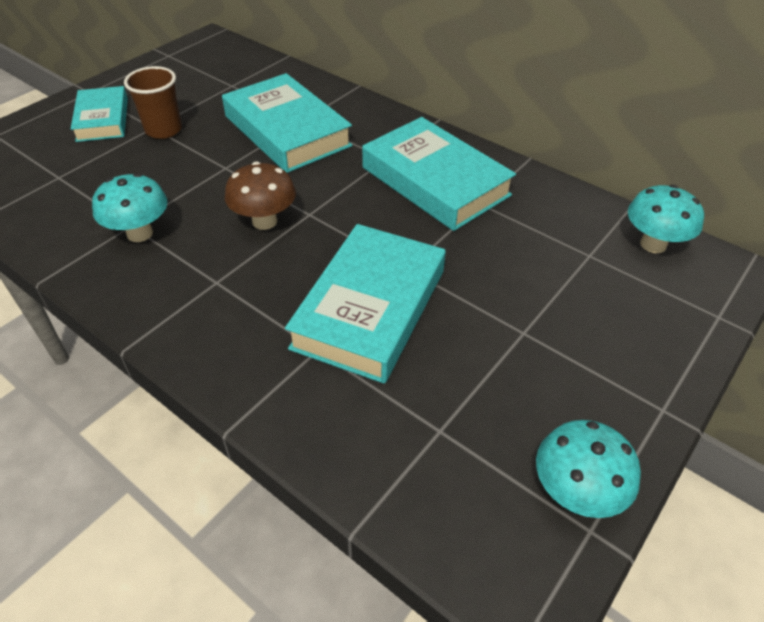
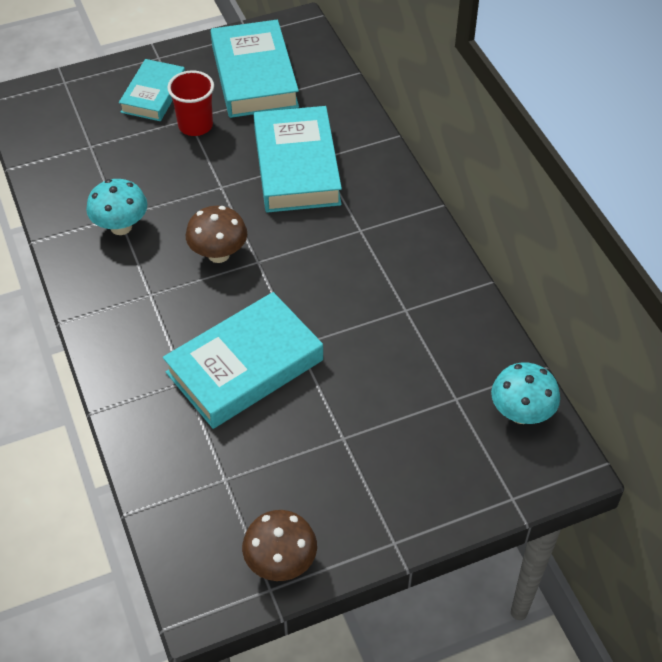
camera: 30 degrees right, 5 degrees up
(163, 130) = (195, 125): brown cup -> red cup
(435, 181) = (384, 272): turquoise book -> turquoise book (254, 76)
(575, 492) = (281, 563): turquoise mushroom -> brown mushroom

